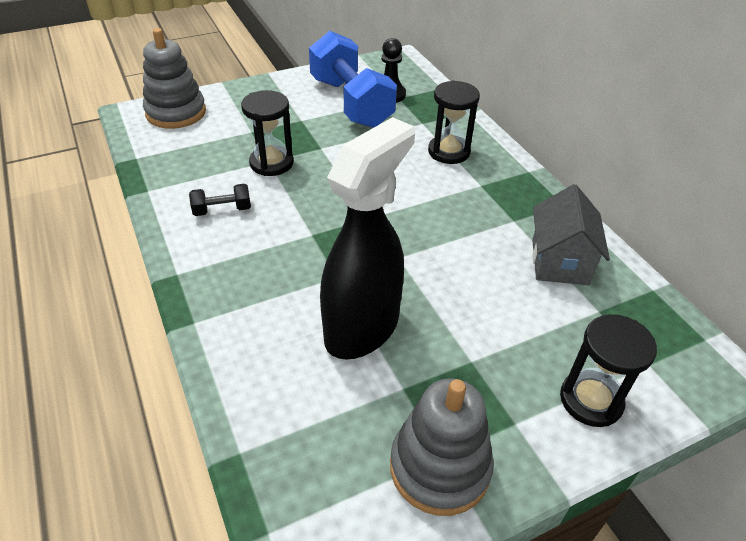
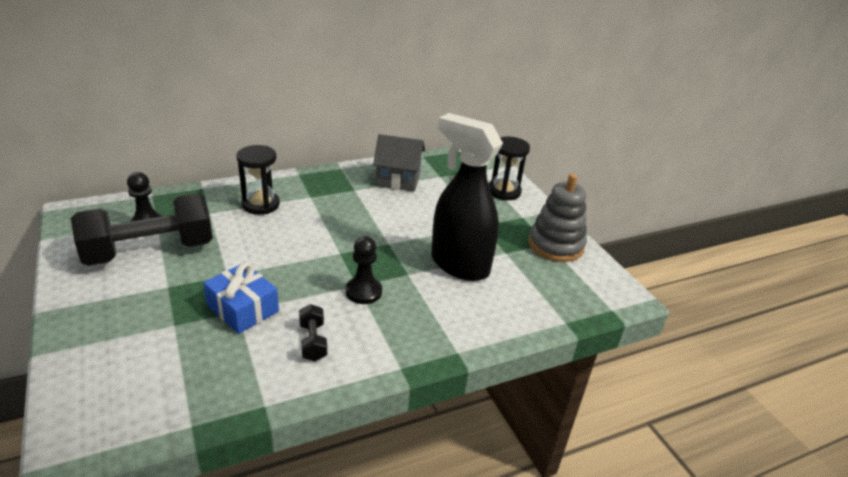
camera: 90 degrees left, 10 degrees down
(176, 112) = (95, 396): grey stacking toy -> none
(271, 163) = (243, 308): black hourglass -> blue gift
(300, 240) = (363, 292): none -> black pawn
(351, 102) = (150, 251): blue dumbbell -> black dumbbell

